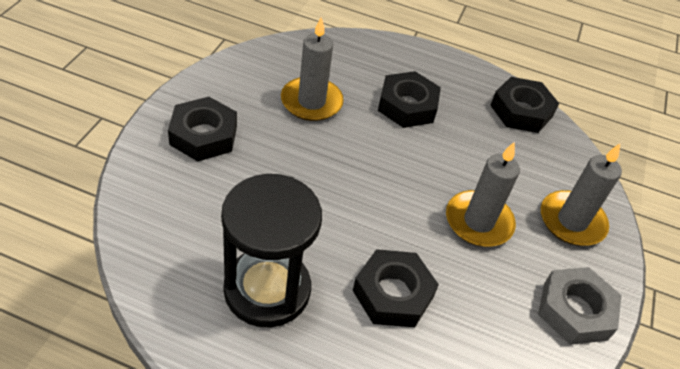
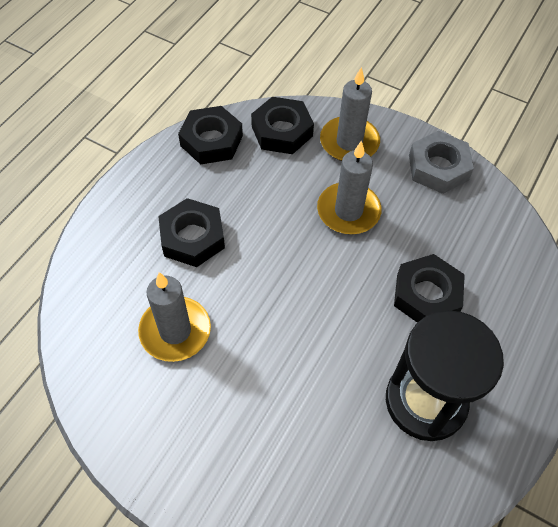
camera: 75 degrees left, 10 degrees up
(203, 135) = (217, 454): black nut -> black nut (282, 131)

